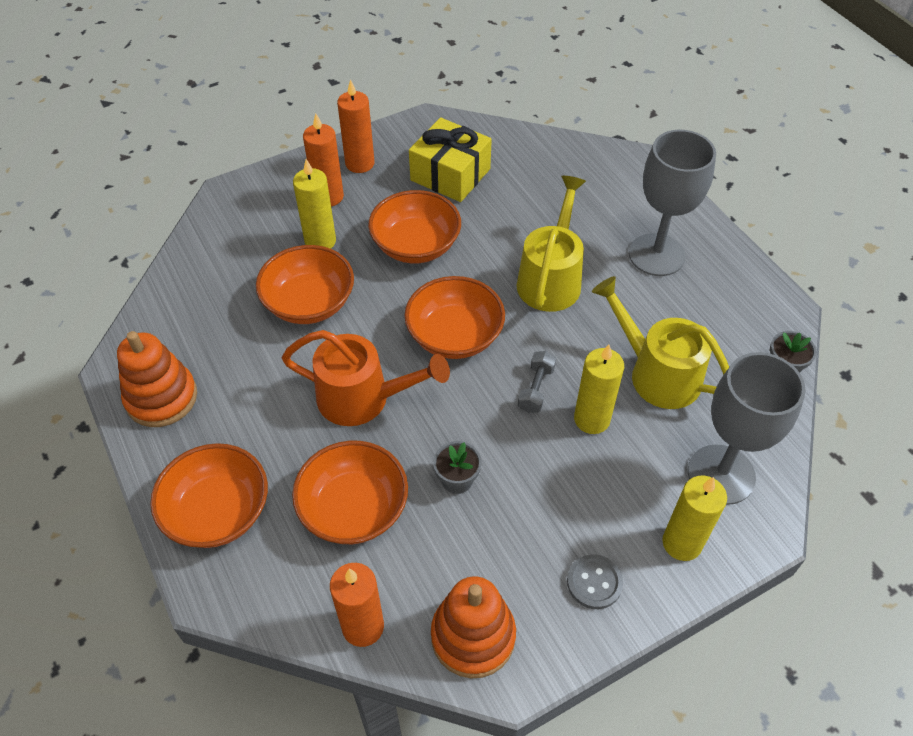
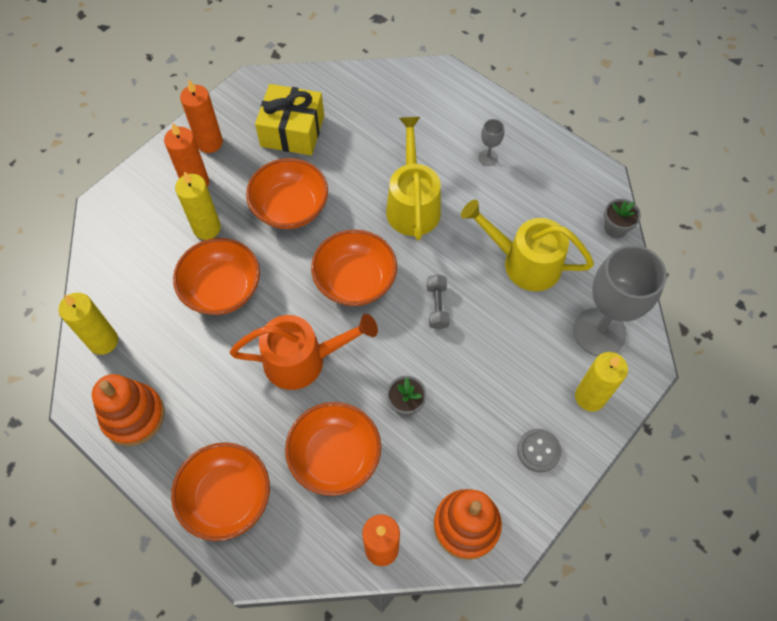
camera: 20 degrees left, 10 degrees up
(591, 419) = (489, 318): yellow candle -> yellow candle (103, 341)
(656, 255) = (488, 157): grey goblet -> grey goblet, size x0.42

